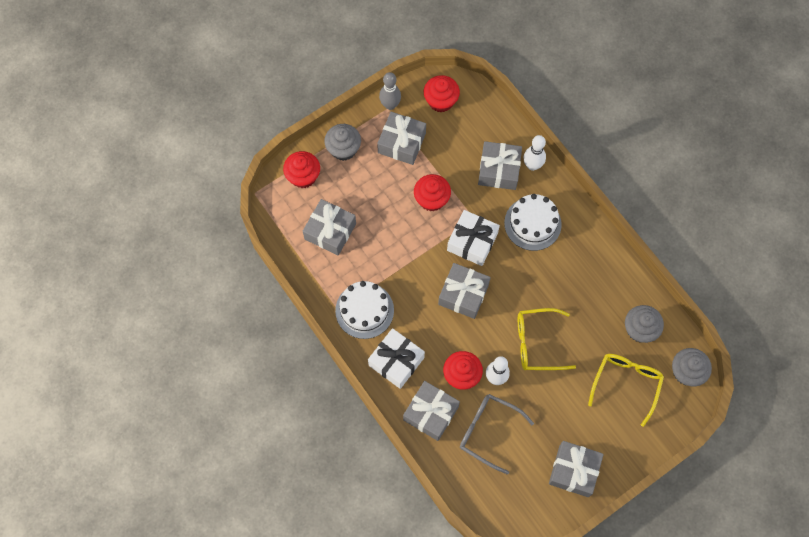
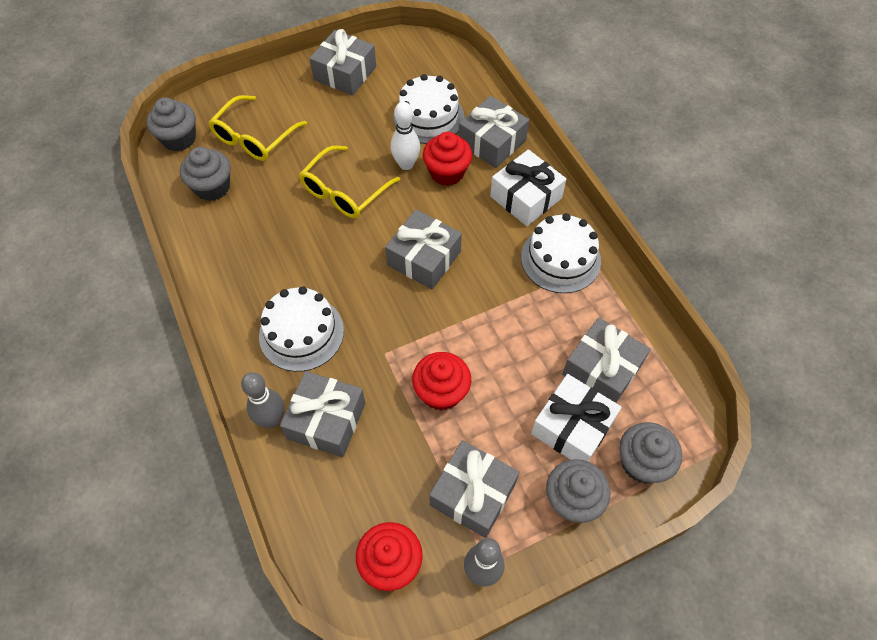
camera: 170 degrees left, 10 degrees down
(303, 176) = (642, 462): red cupcake -> grey cupcake
(472, 242) = (395, 322): white gift -> white gift (572, 427)
(488, 431) = (428, 117): grey glasses -> white cake
(532, 165) = (272, 419): white bowling pin -> grey bowling pin
(537, 343) = (344, 191): yellow glasses -> yellow glasses turned 120 degrees clockwise

